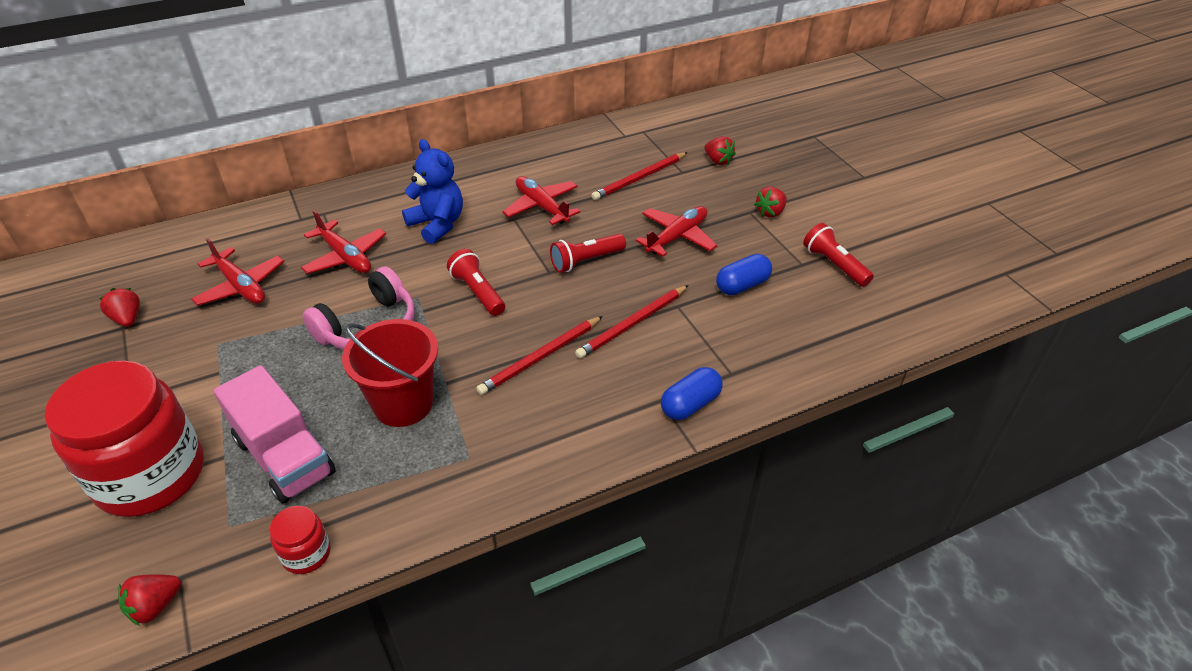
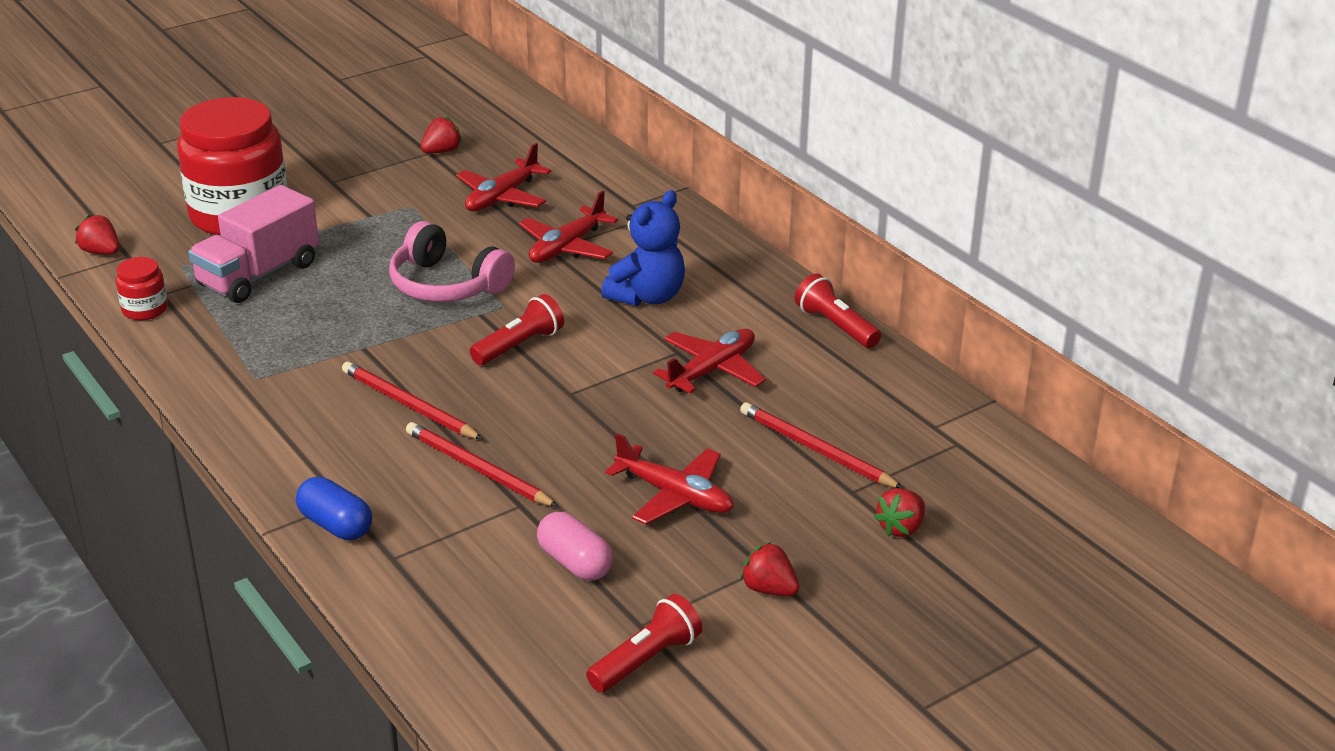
camera: 80 degrees right, 10 degrees down
(403, 404) = (330, 326): red bucket -> none
(586, 261) = (599, 420): red flashlight -> red flashlight (835, 326)
(742, 285) = (575, 563): blue capsule -> pink capsule

